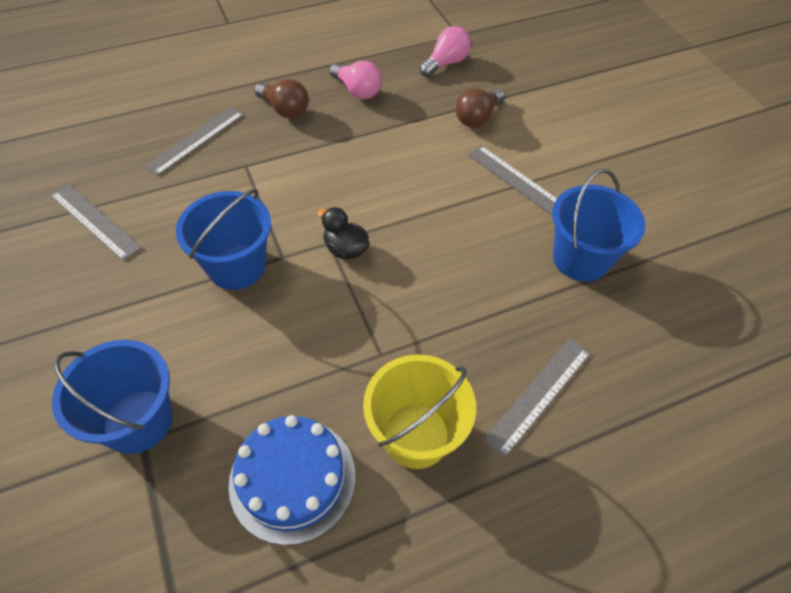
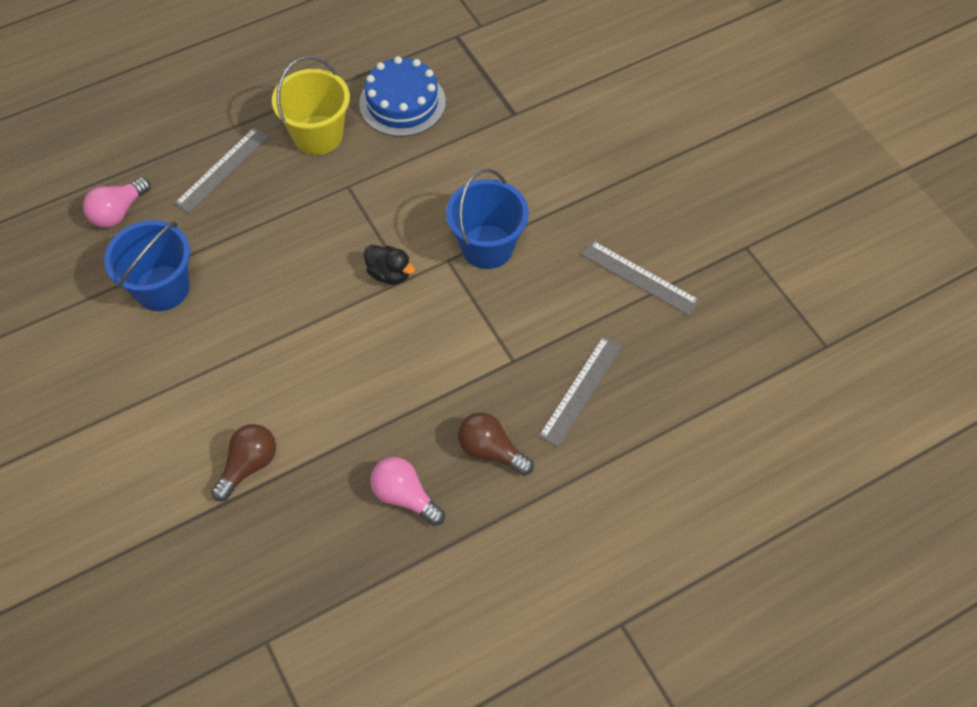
camera: 175 degrees right, 5 degrees up
(138, 421) = (522, 125): blue bucket -> none
(446, 63) = (286, 568): pink light bulb -> pink light bulb (118, 212)
(517, 181) = (211, 373): grey ruler -> none

